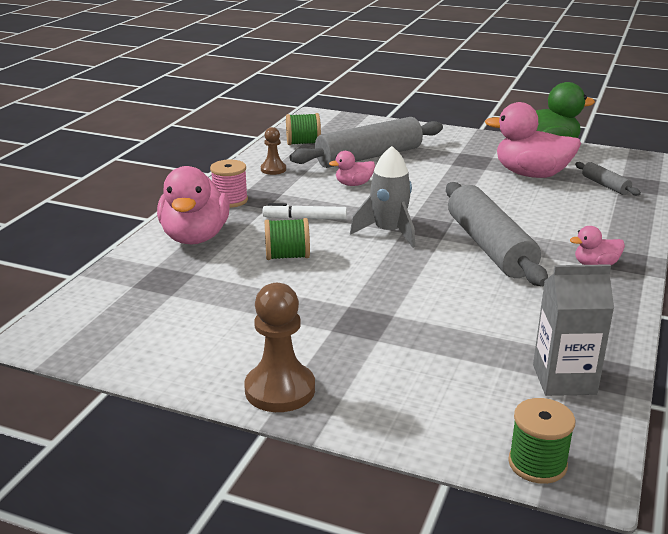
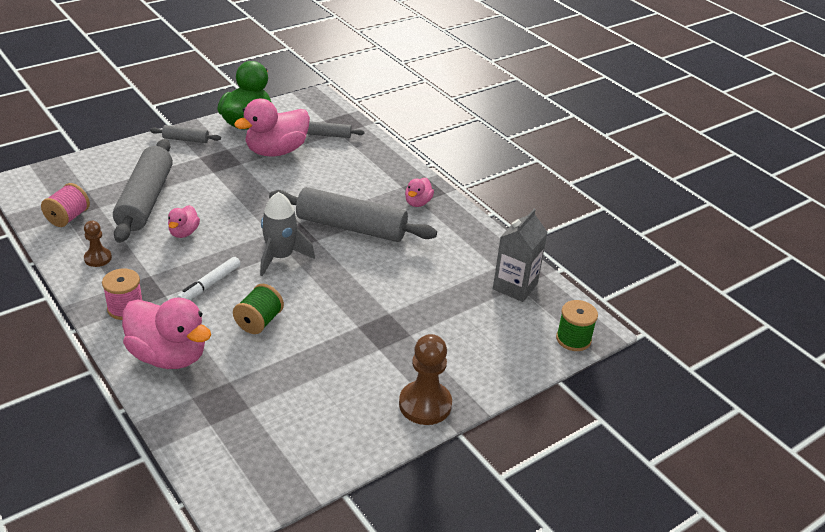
camera: 60 degrees left, 10 degrees up
(303, 143) = (68, 217): green spool -> pink spool
(472, 139) = (186, 139): none -> grey rolling pin

